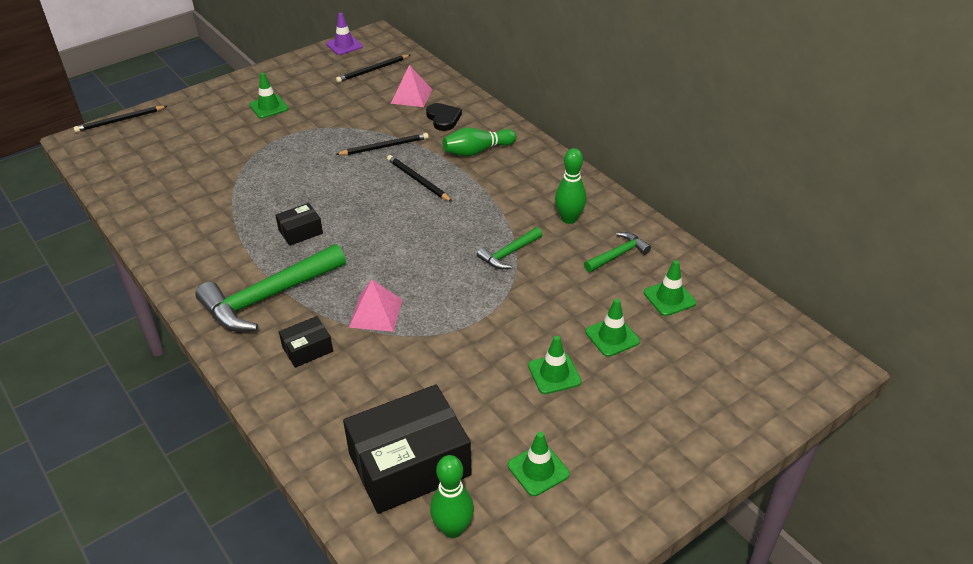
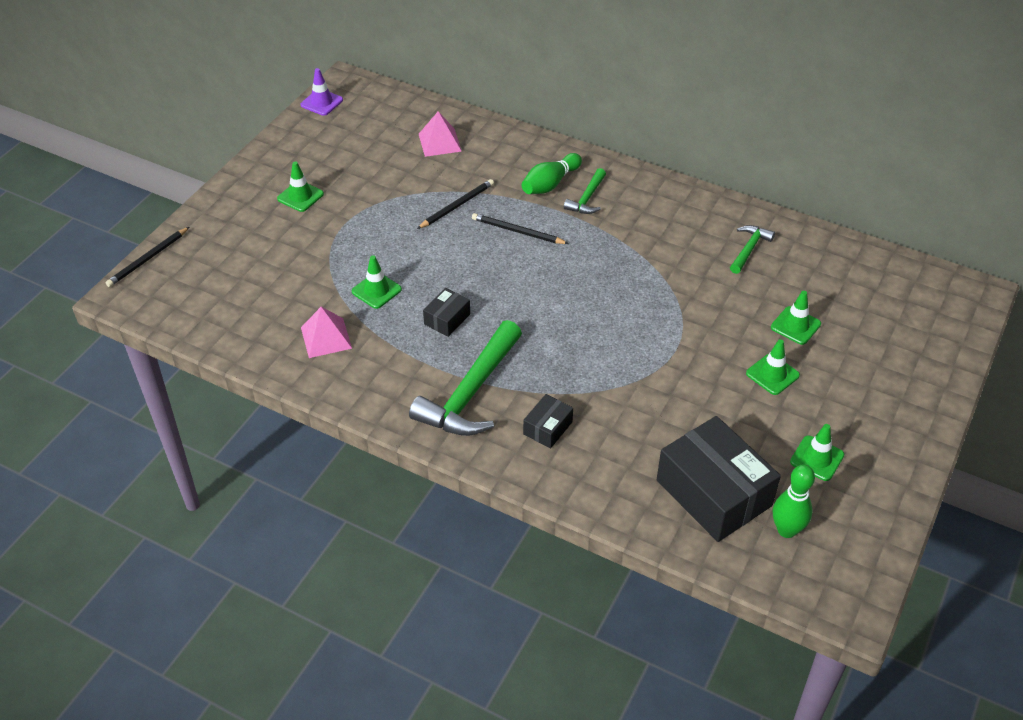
camera: 25 degrees left, 5 degrees up
(373, 70) = (376, 124): black pencil -> none
(375, 313) = (581, 374): pink pyramid -> pink pyramid (326, 337)
(409, 464) = (713, 493): black box -> black box turned 75 degrees counterclockwise
(443, 119) = (491, 158): black heart -> none
(508, 254) = (655, 278): green hammer -> green hammer (587, 198)
(569, 219) = (683, 228): green bowling pin -> none
(669, 298) = (817, 275): green traffic cone -> green traffic cone (376, 290)

